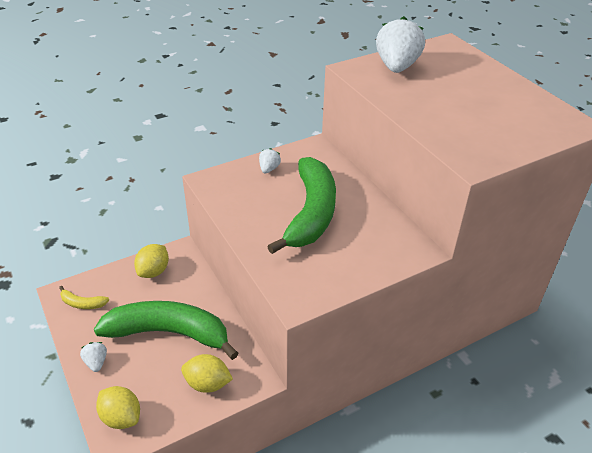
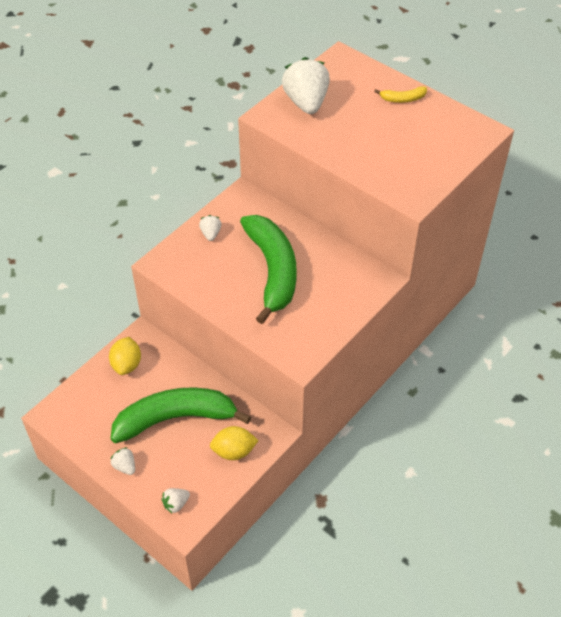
camera: 20 degrees left, 10 degrees up
(82, 303) = (77, 418): yellow banana -> yellow banana (403, 99)
(121, 417) = (176, 504): yellow lemon -> white strawberry

